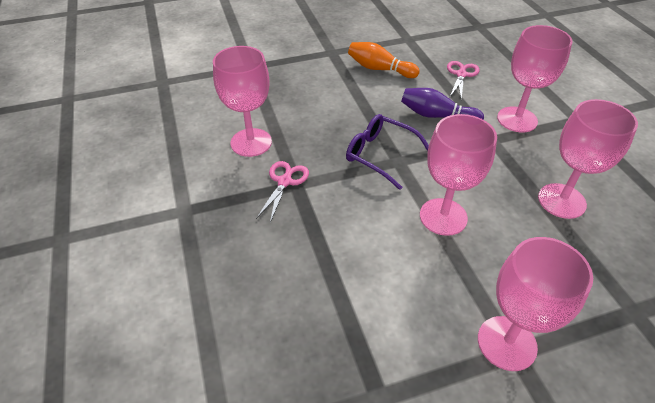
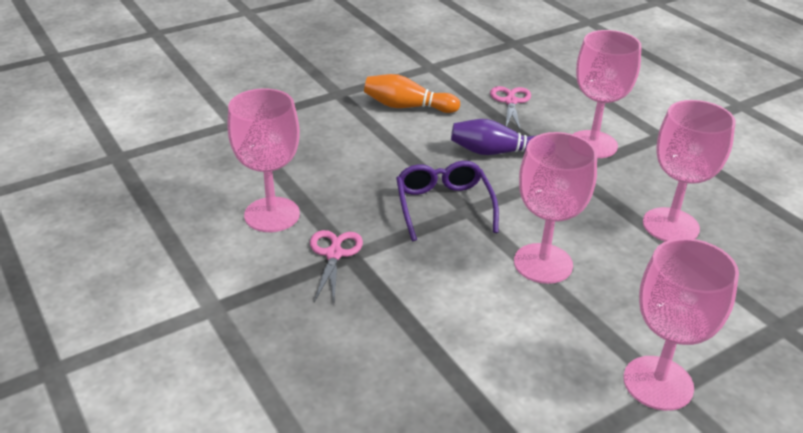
camera: 15 degrees left, 10 degrees down
(380, 155) = (443, 206): purple glasses -> purple glasses turned 60 degrees clockwise

